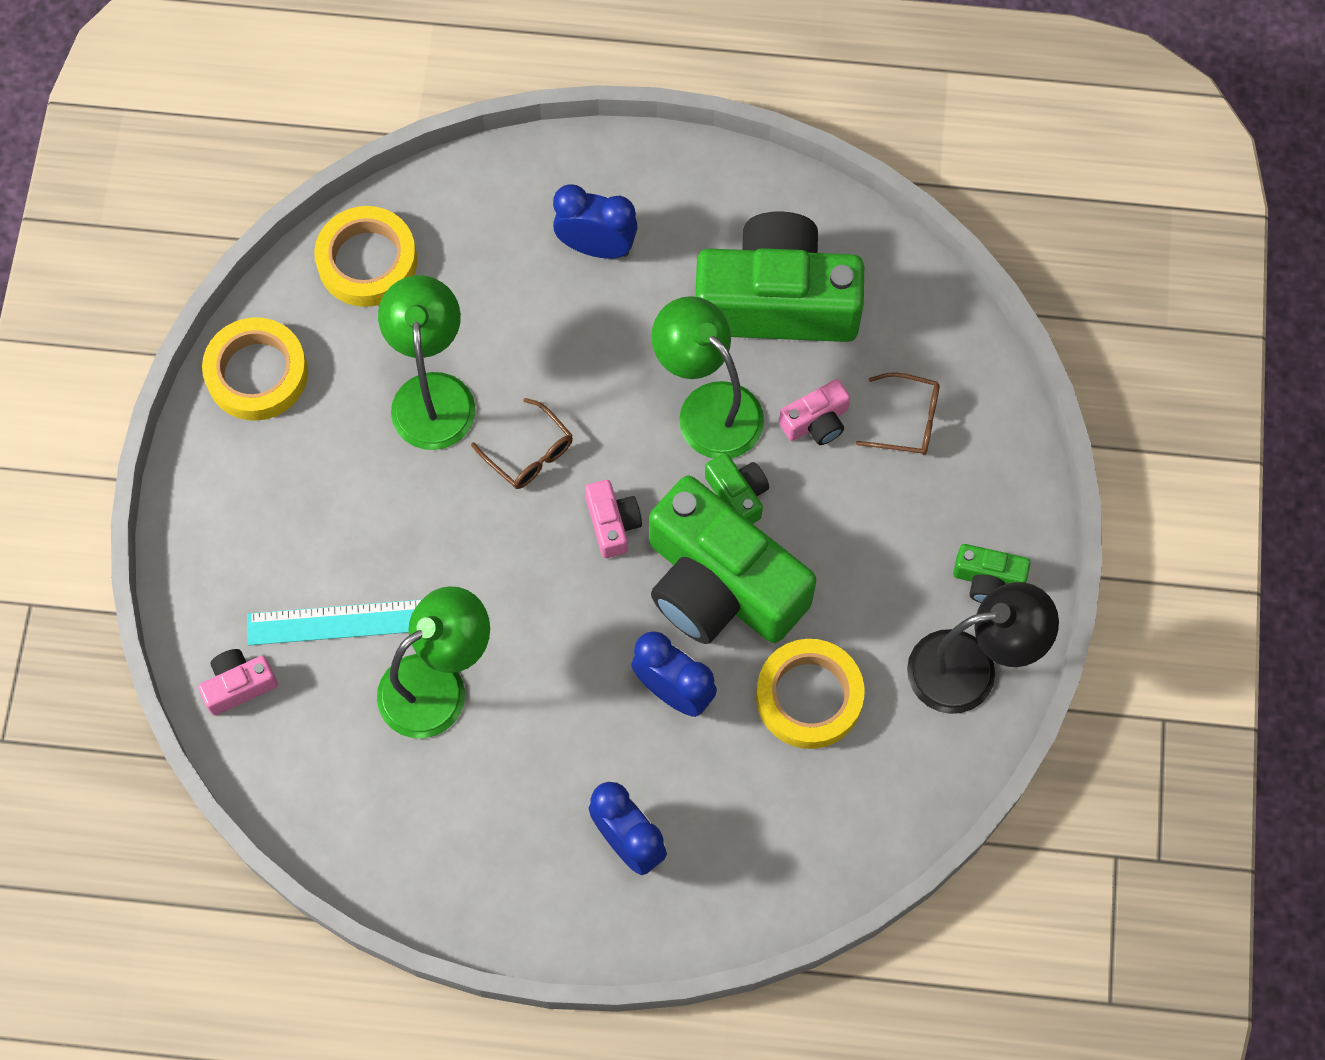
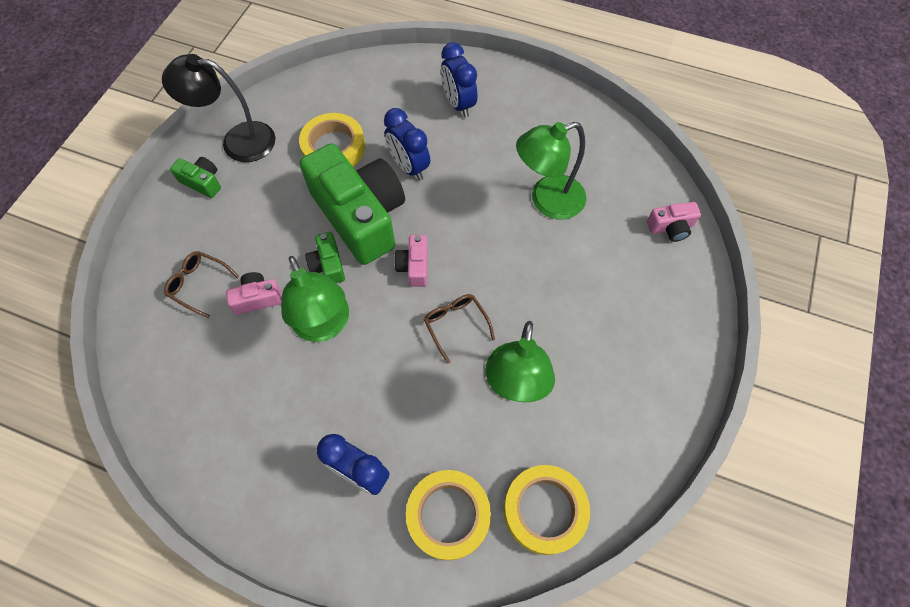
camera: 165 degrees left, 5 degrees down
(257, 373) = (643, 434): yellow tape -> yellow tape (448, 515)
(341, 622) = (602, 248): turquoise ruler -> none
(776, 301) = (245, 391): green camera -> none

